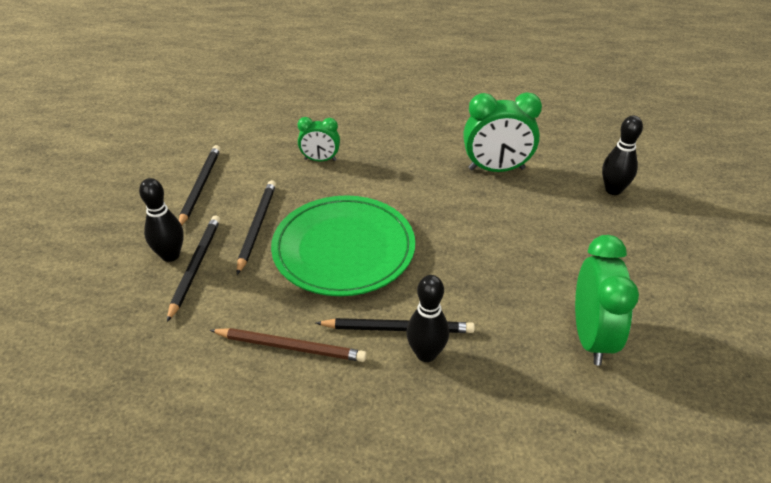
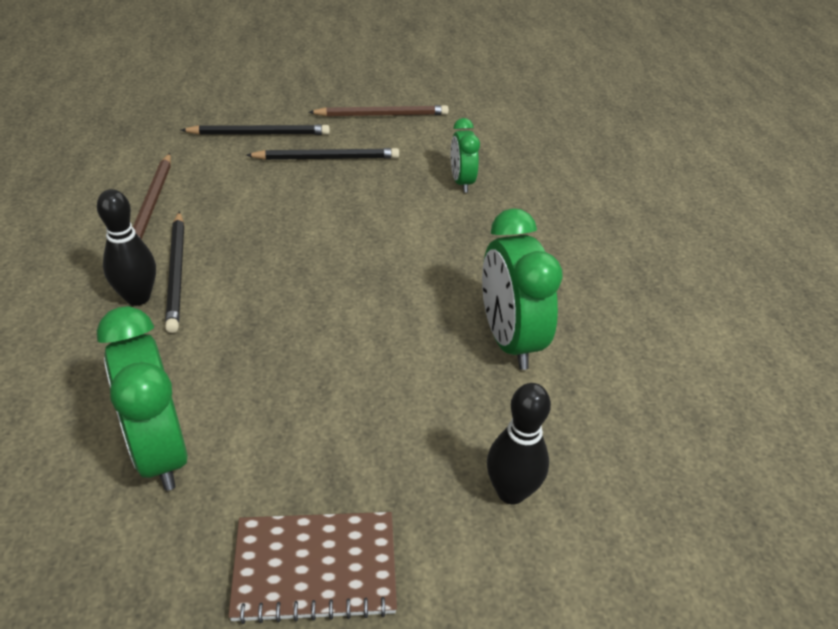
camera: 75 degrees right, 0 degrees up
(170, 255) = (273, 118): black bowling pin -> none
(200, 186) = (382, 115): black pencil -> brown pencil
(343, 249) = (301, 219): green plate -> none
(591, 337) = (160, 452): green clock -> green clock turned 75 degrees clockwise
(671, 269) = (315, 568): none -> brown notebook

